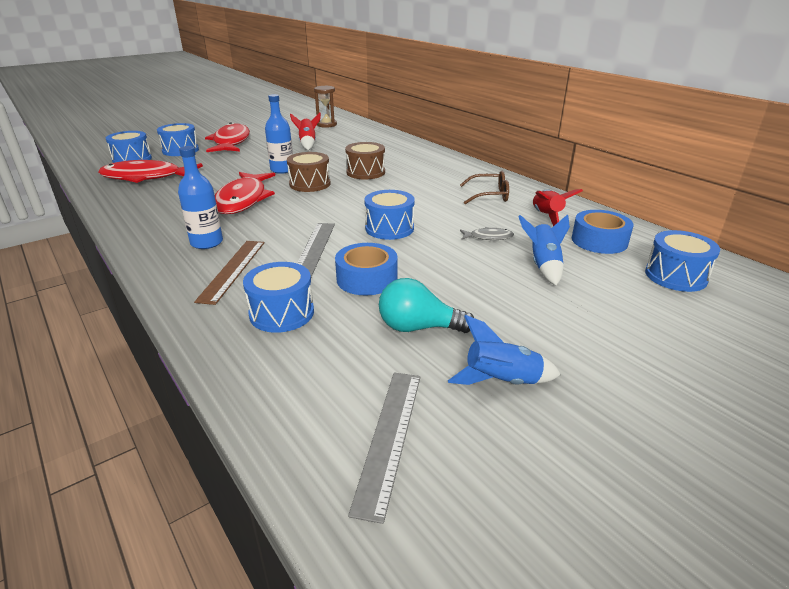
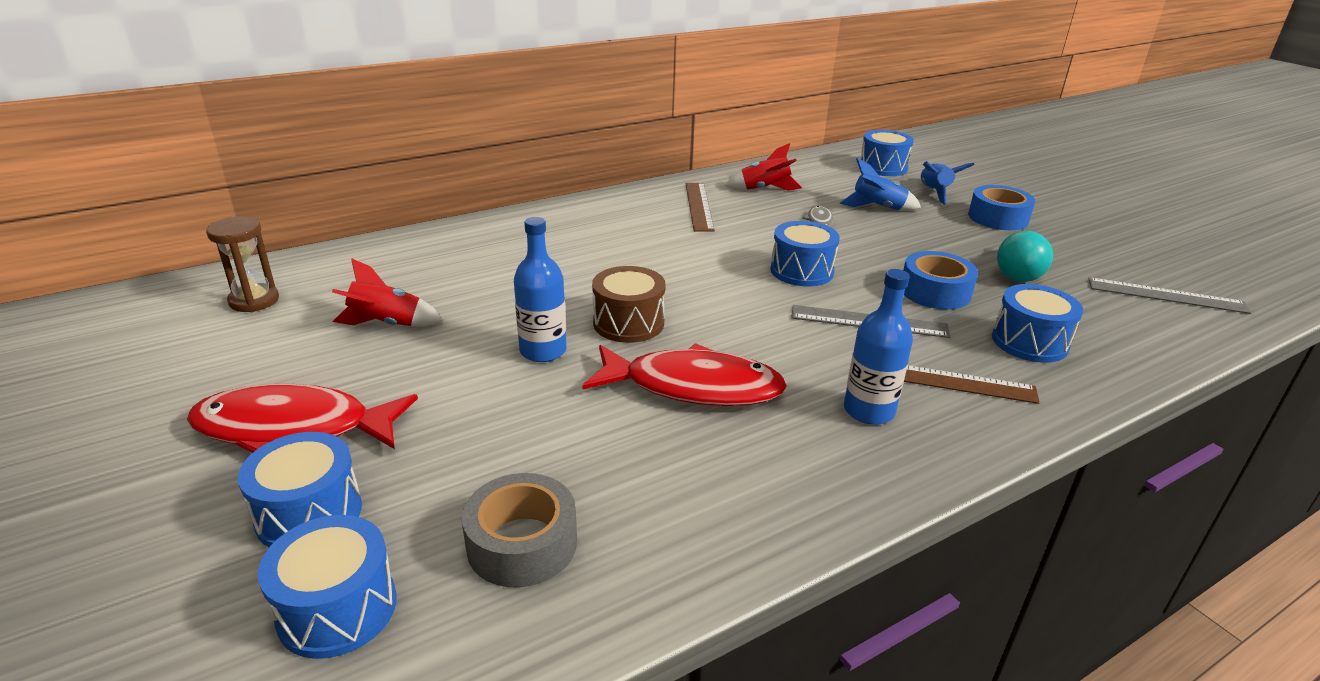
camera: 85 degrees left, 0 degrees up
(146, 177) = (522, 543): red fish -> grey tape
(365, 172) = (587, 275): brown drum -> none
(490, 195) = (699, 206): brown glasses -> brown ruler
(502, 381) = (1071, 249): blue rocket -> blue rocket (934, 193)
(599, 241) = (820, 179): blue tape -> blue tape (998, 218)

